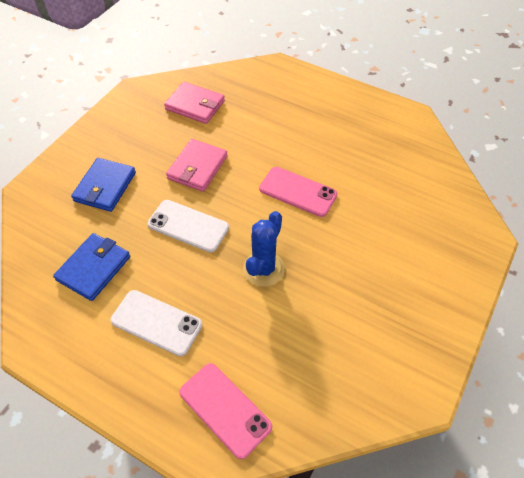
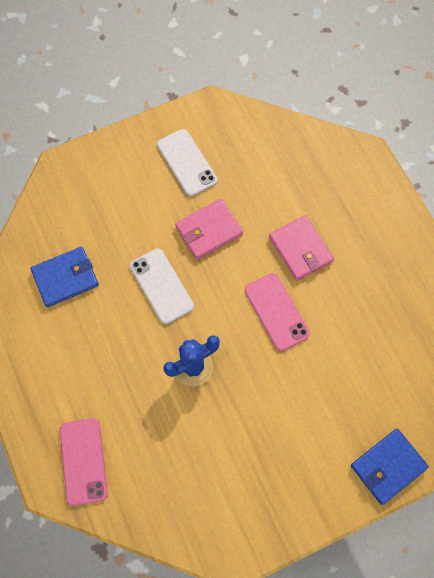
camera: 35 degrees right, 15 degrees up
(105, 187) = (121, 202): blue wallet -> blue wallet (388, 466)
(156, 323) = (81, 358): white phone -> white phone (186, 163)
(195, 105) = (254, 158): pink wallet -> pink wallet (300, 249)

